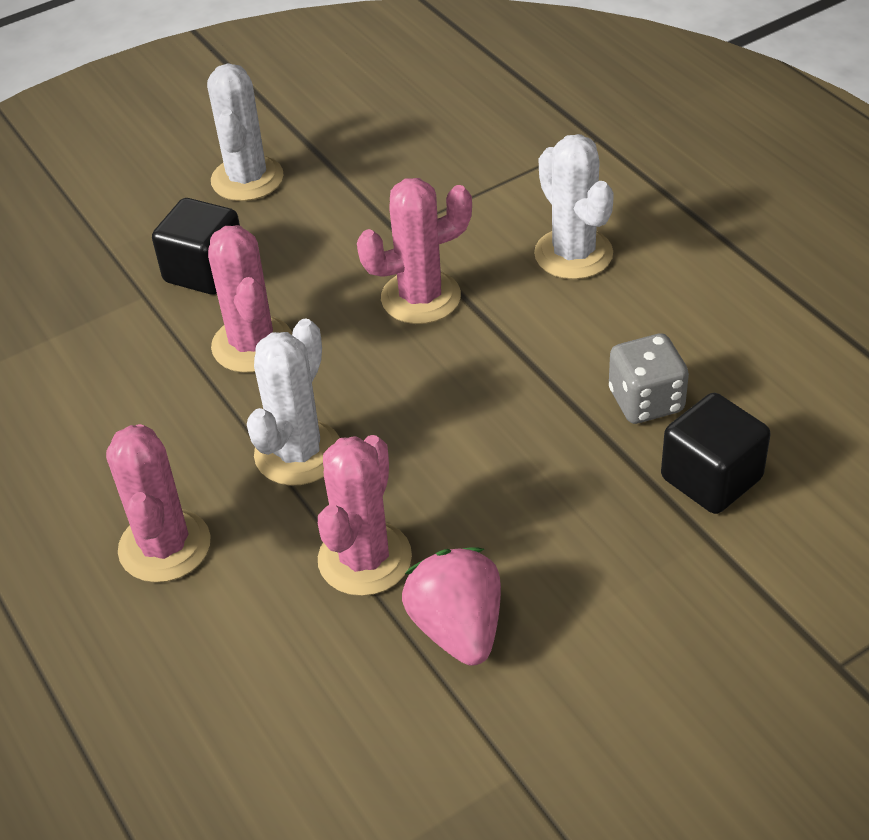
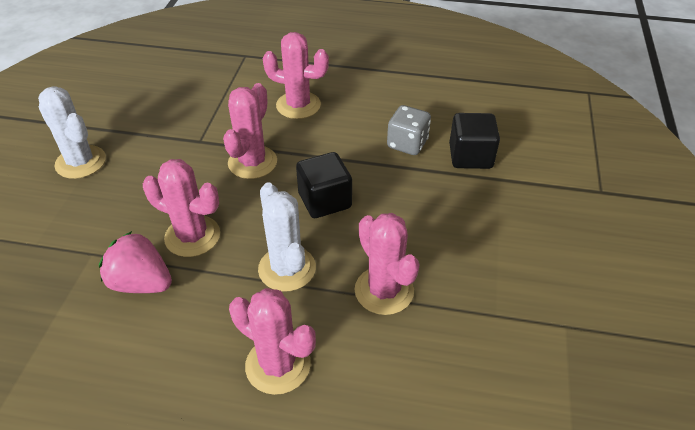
camera: 50 degrees left, 0 degrees up
(205, 271) = (115, 219): black cube -> black cube (324, 200)
(458, 628) = (463, 287): pink strawberry -> pink strawberry (141, 283)
(573, 254) = (298, 105): white cactus -> pink cactus

